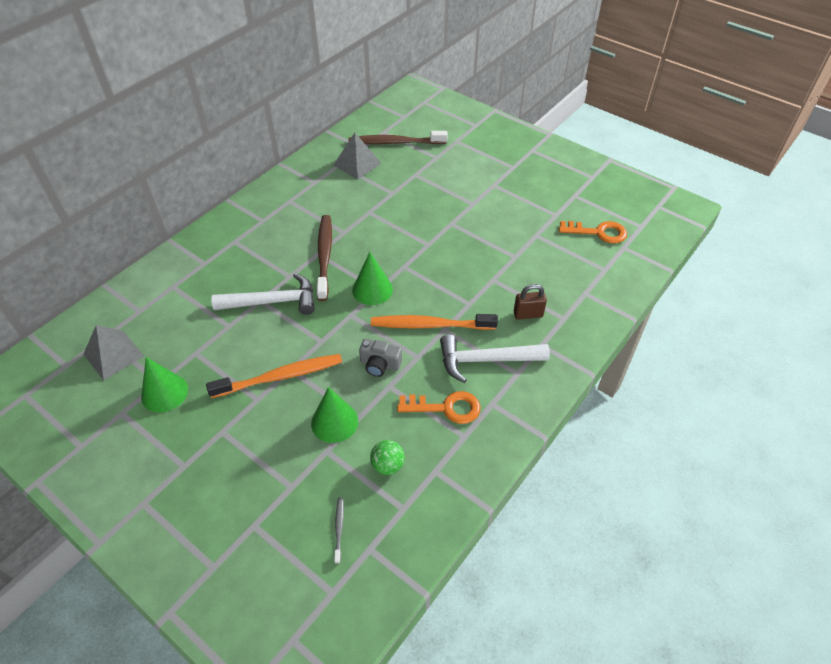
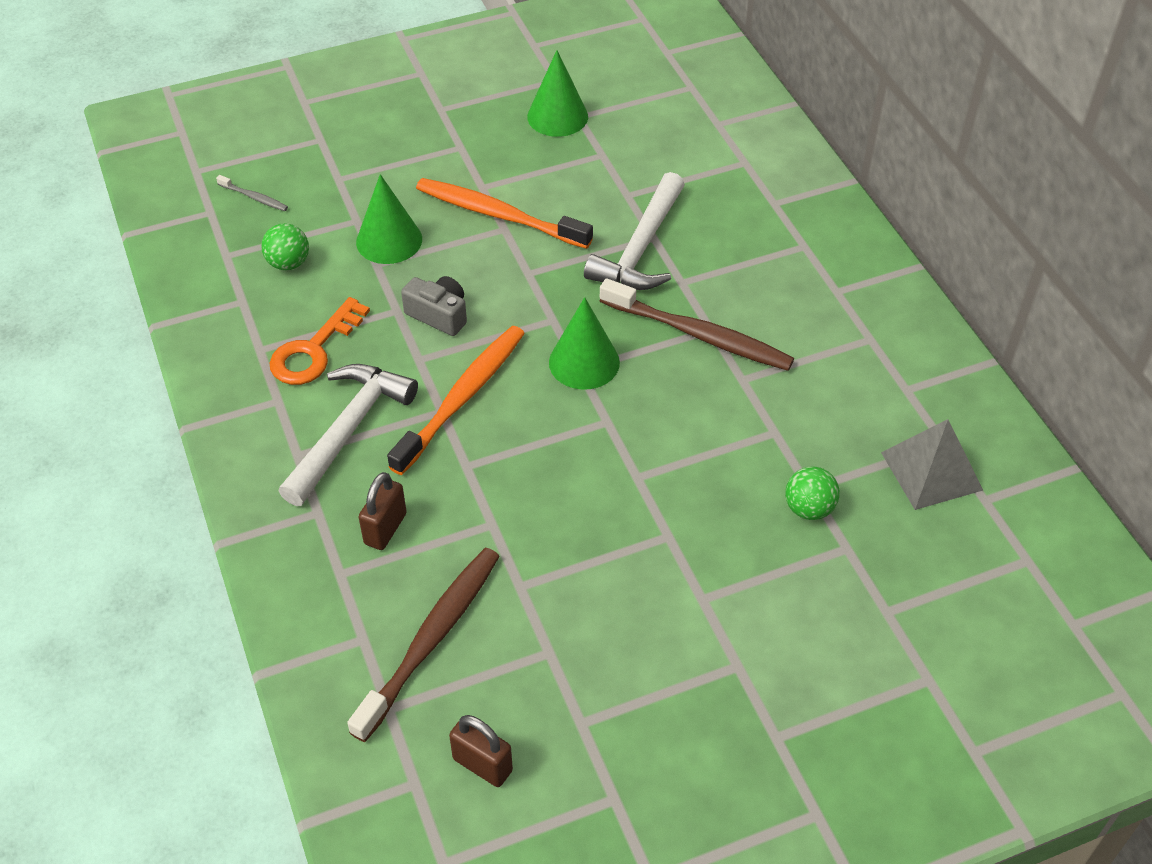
camera: 120 degrees right, 0 degrees up
(113, 355) = (653, 89): grey pyramid -> none
(280, 377) = (499, 215): orange toothbrush -> orange toothbrush turned 105 degrees clockwise
(380, 364) = (439, 315): grey camera -> grey camera turned 75 degrees clockwise
(395, 142) = (975, 563): brown toothbrush -> brown toothbrush (430, 640)
(404, 189) = (809, 508): none -> green ball
(598, 232) = (482, 765): orange key -> brown padlock

